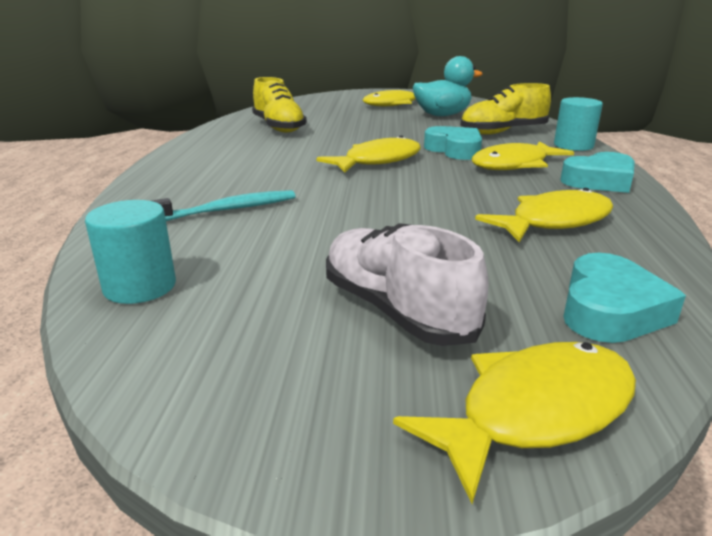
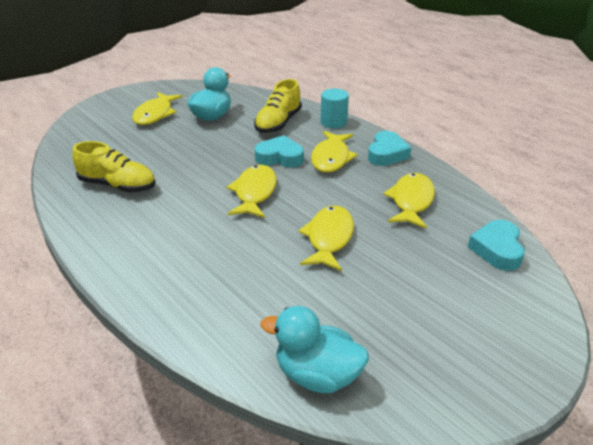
camera: 45 degrees left, 10 degrees up
(140, 286) = (317, 375): turquoise cylinder -> turquoise duck
(226, 210) = (249, 292): turquoise toothbrush -> none
(396, 310) = (438, 303): white shoe -> none
(535, 412) = (538, 317): yellow fish -> yellow fish (329, 238)
(610, 310) = (497, 249): turquoise heart -> turquoise heart turned 150 degrees counterclockwise

